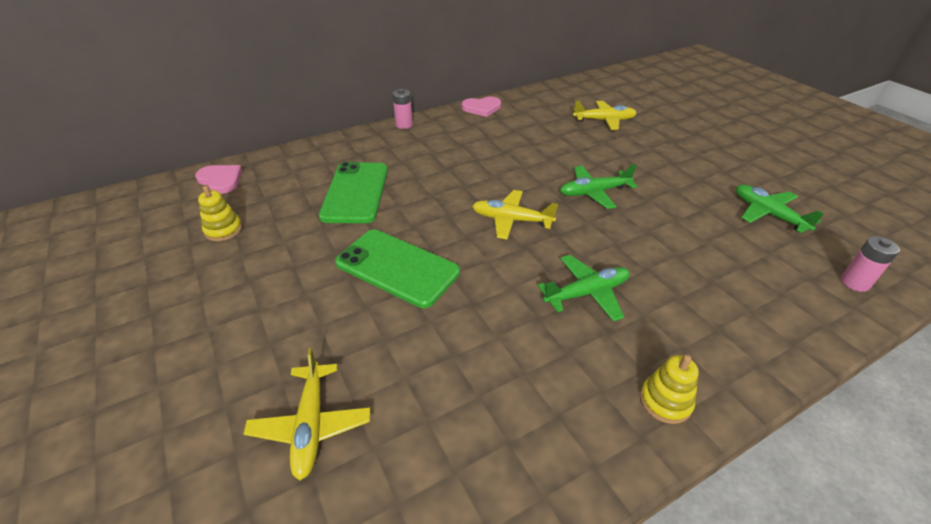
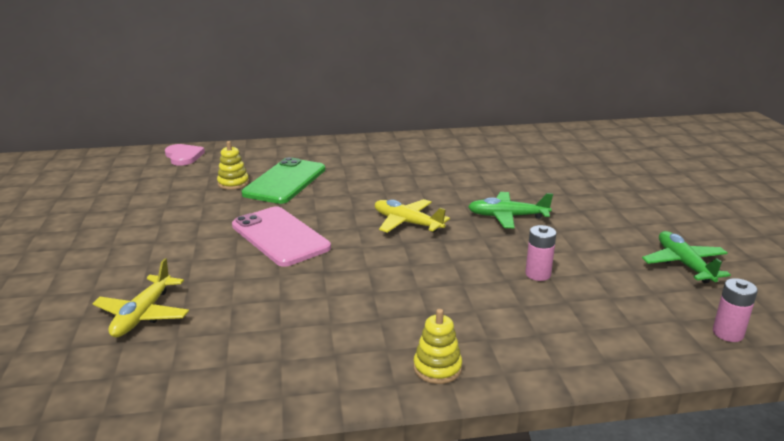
camera: 20 degrees right, 15 degrees down
(223, 230) = (163, 189): yellow stacking toy -> yellow stacking toy (233, 183)
(397, 268) = (280, 236): green phone -> pink phone
(404, 125) = (366, 140): pink battery -> pink battery (538, 274)
(482, 108) = (452, 137): pink heart -> none
(587, 293) = (432, 285): green plane -> none
(604, 120) = (572, 163): yellow plane -> none

